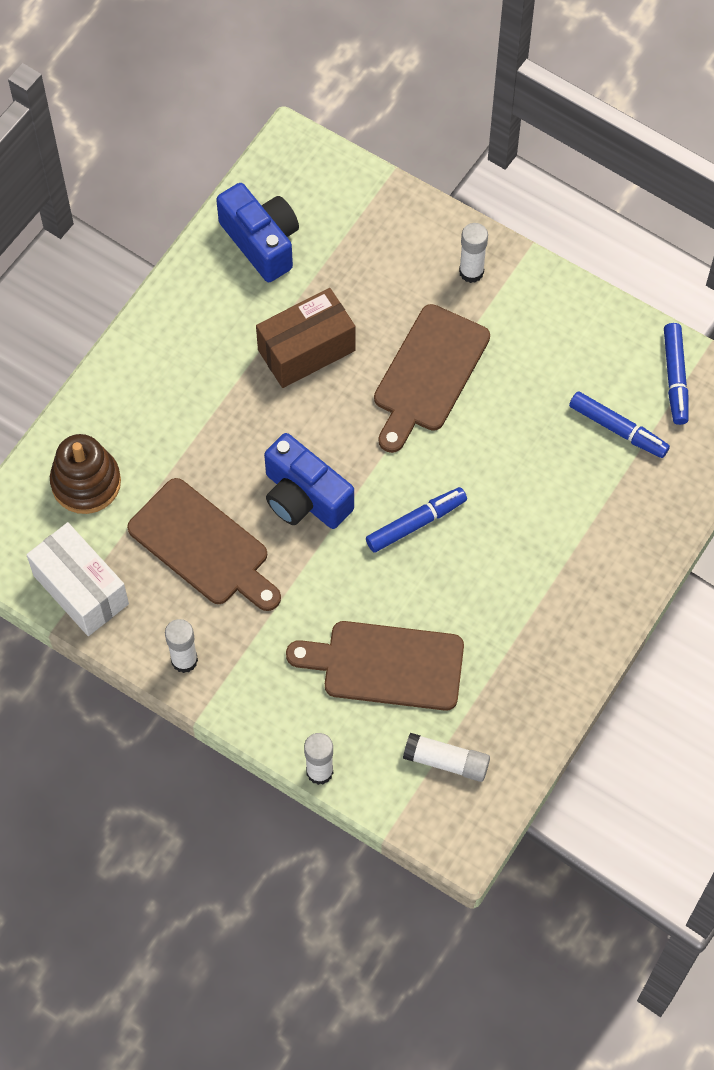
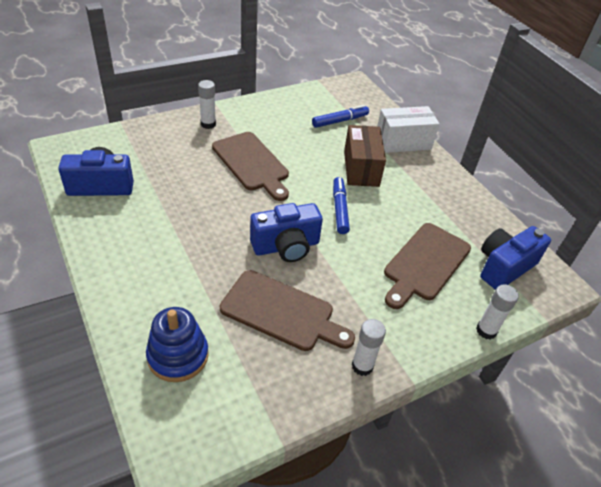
camera: 65 degrees left, 20 degrees down
(81, 589) = (262, 404): white box -> white box (403, 142)
(86, 482) = (178, 356): brown stacking toy -> blue stacking toy
(203, 546) = (282, 312): brown cutting board -> brown cutting board turned 45 degrees clockwise
(306, 350) = (190, 200): brown box -> brown box (361, 168)
(446, 761) = (504, 267): white glue stick -> blue camera
(675, 378) = (327, 95): blue marker -> none

